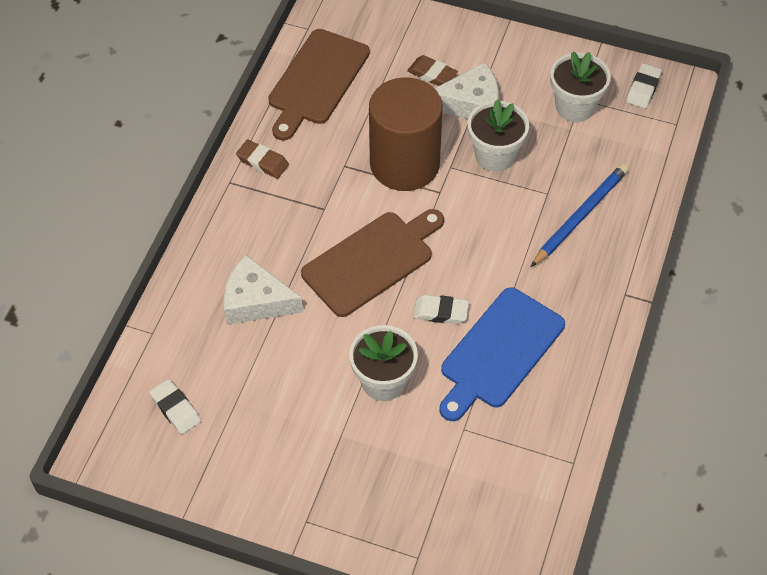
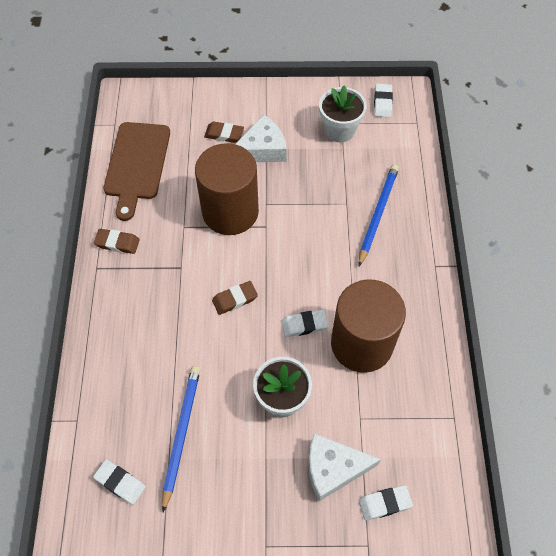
camera: 20 degrees left, 5 degrees up
(256, 301) = (154, 363): white cheese -> white cheese (333, 468)
(258, 381) = (181, 434): none -> blue pencil
(372, 261) = (235, 299): brown cutting board -> brown eraser
(454, 523) = (384, 503): none -> white eraser
(495, 155) = (296, 185): white flower pot -> none
(499, 352) = (361, 344): blue cutting board -> brown cylinder

